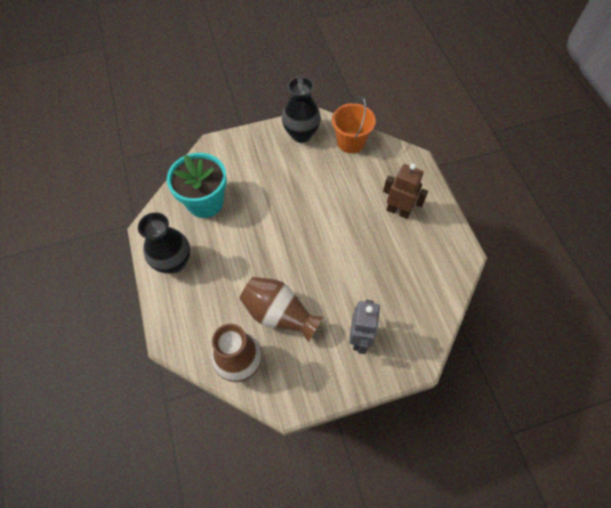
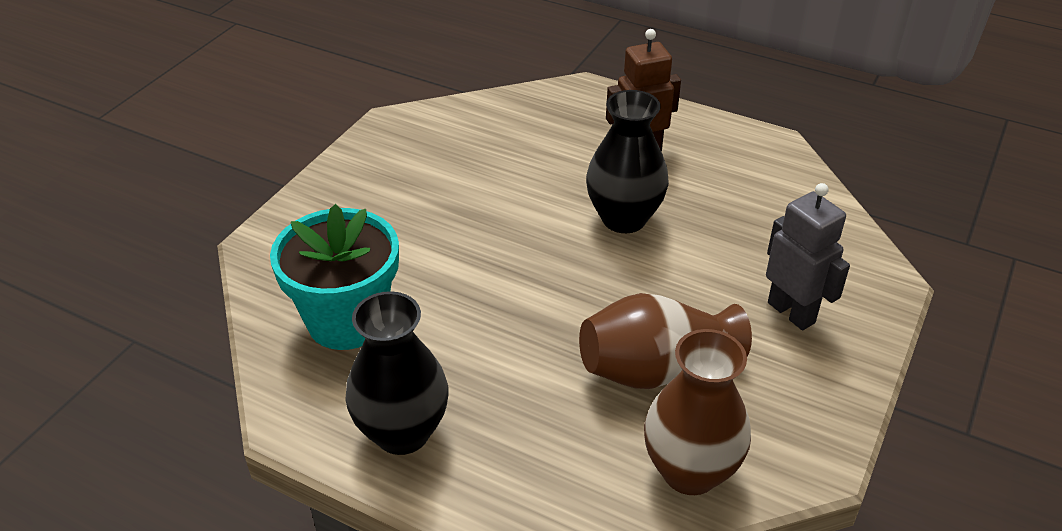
camera: 45 degrees left, 20 degrees down
(301, 134) = (389, 150): black vase -> black vase (624, 218)
(350, 142) = (473, 118): orange bucket -> none

